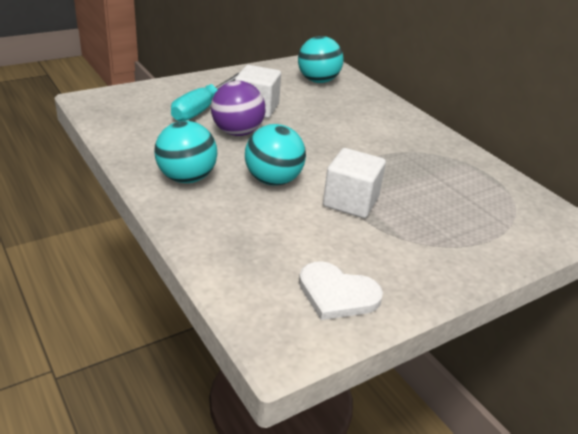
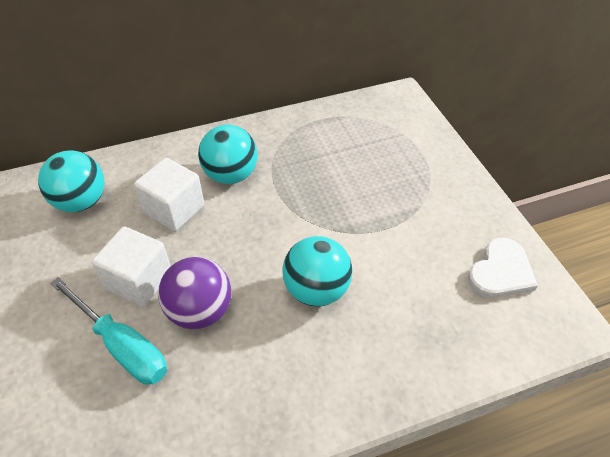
camera: 75 degrees left, 15 degrees up
(186, 178) = (303, 380): turquoise ball -> turquoise ball (231, 175)
(351, 202) = (361, 230): white cube -> white cube (174, 209)

